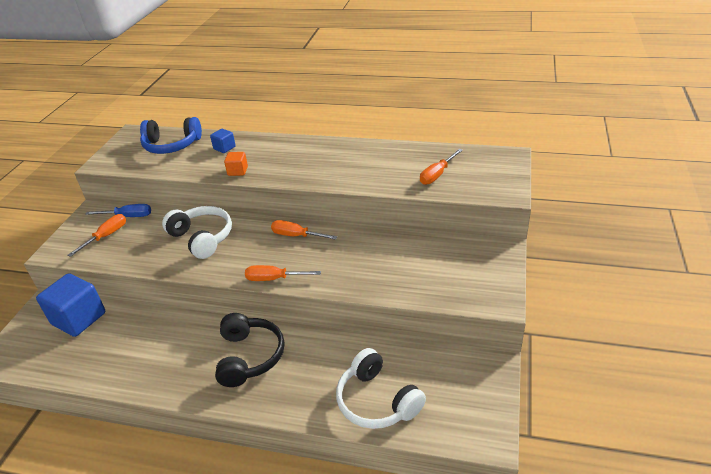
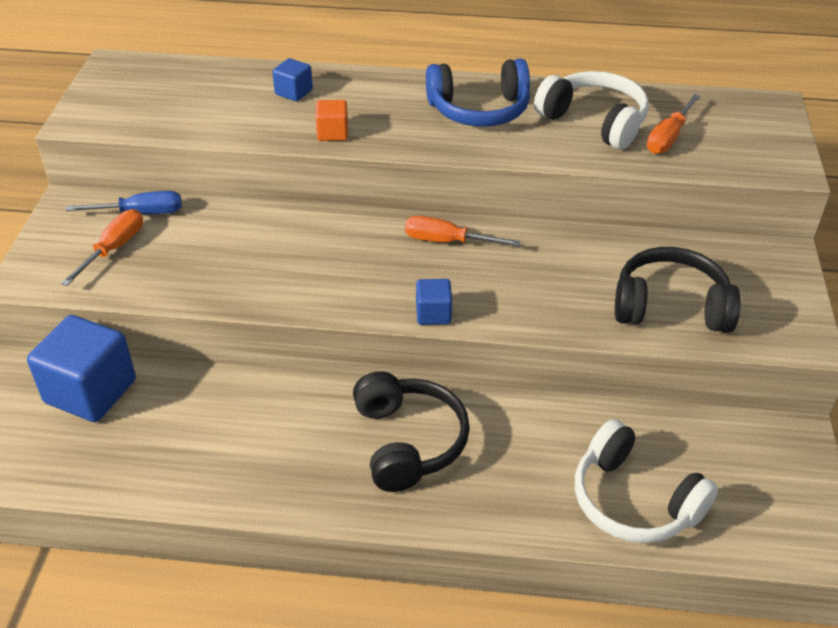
camera: 10 degrees left, 5 degrees up
(172, 145) = (197, 87): blue headphones -> blue headphones (479, 110)
(202, 238) = (286, 248): white headphones -> white headphones (594, 121)
(274, 279) = (433, 314): orange screwdriver -> blue cube
(421, 278) = (670, 306): none -> black headphones

